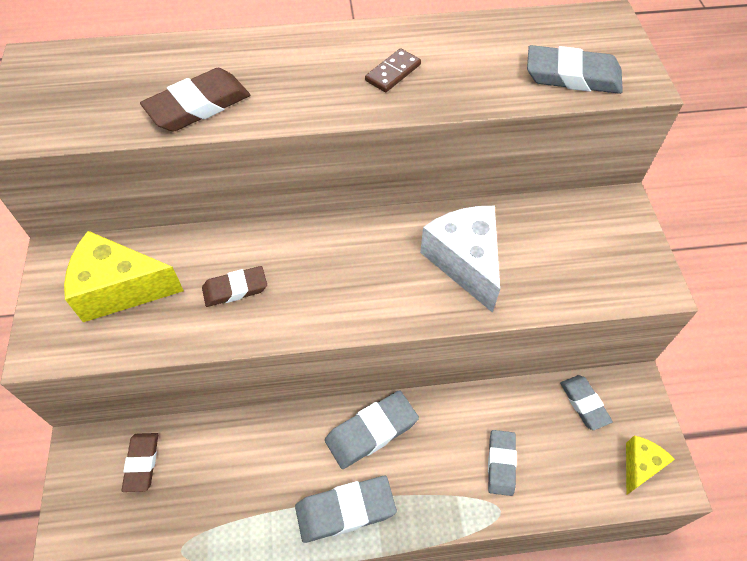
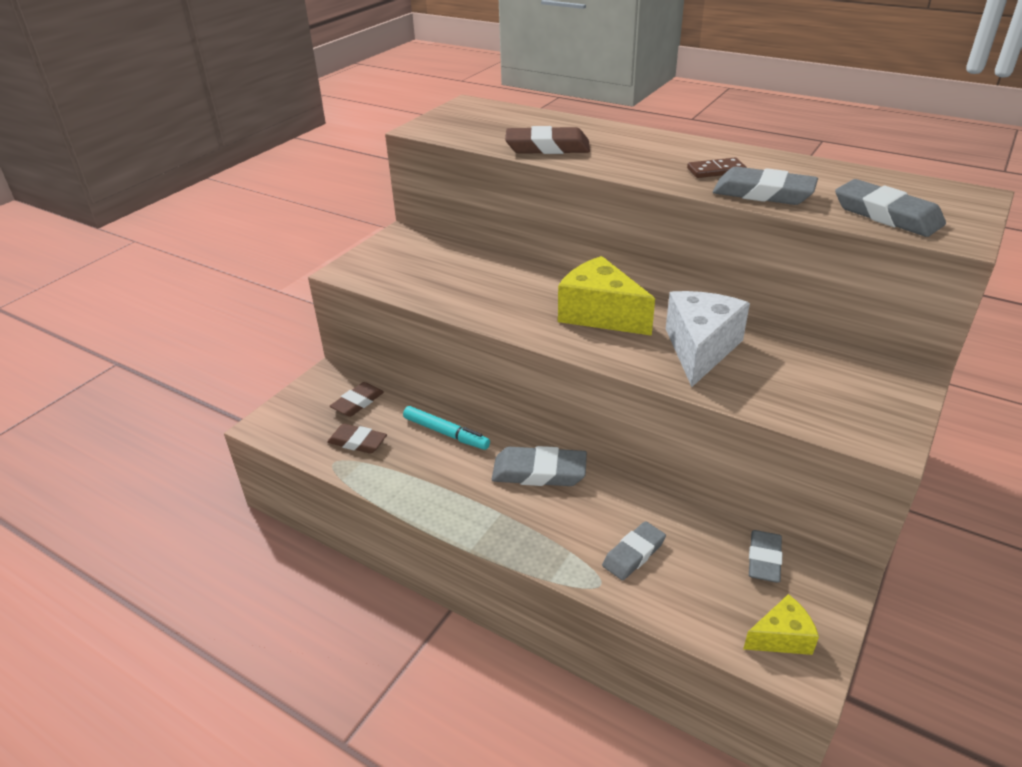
camera: 40 degrees right, 20 degrees down
(120, 289) = (422, 262): yellow cheese -> yellow cheese (600, 314)
(235, 289) = (497, 292): brown eraser -> brown eraser (357, 442)
(259, 443) = (446, 433): none -> turquoise marker
(345, 510) = (469, 507): grey eraser -> grey eraser (763, 193)

